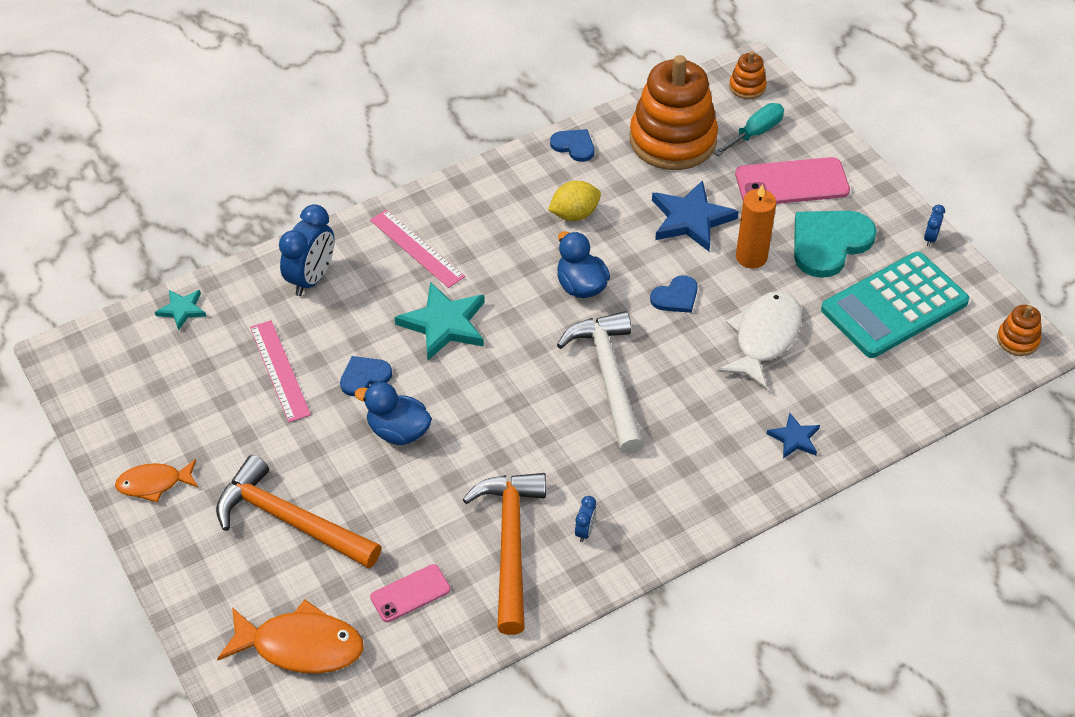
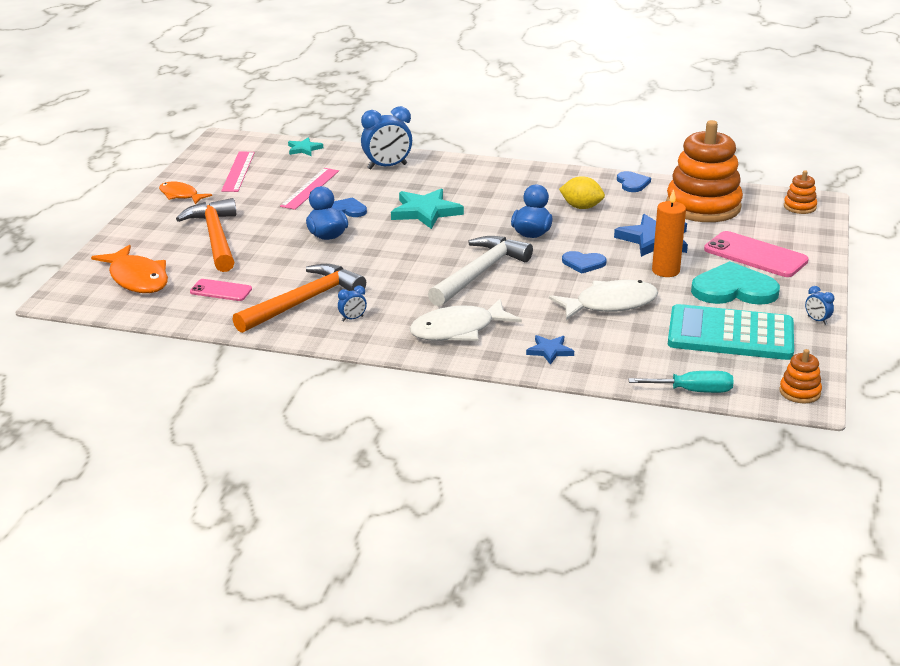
camera: 45 degrees right, 20 degrees down
(417, 248) = (464, 180): pink ruler -> pink ruler (238, 171)
(691, 472) = (458, 330): none -> white fish
(755, 133) = (768, 226): turquoise screwdriver -> turquoise screwdriver (693, 391)
(930, 238) = (817, 320): blue clock -> blue clock turned 105 degrees counterclockwise

